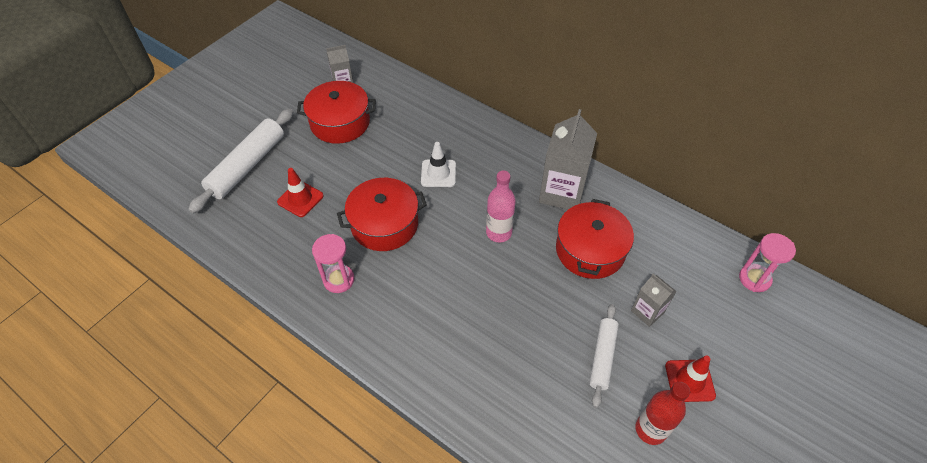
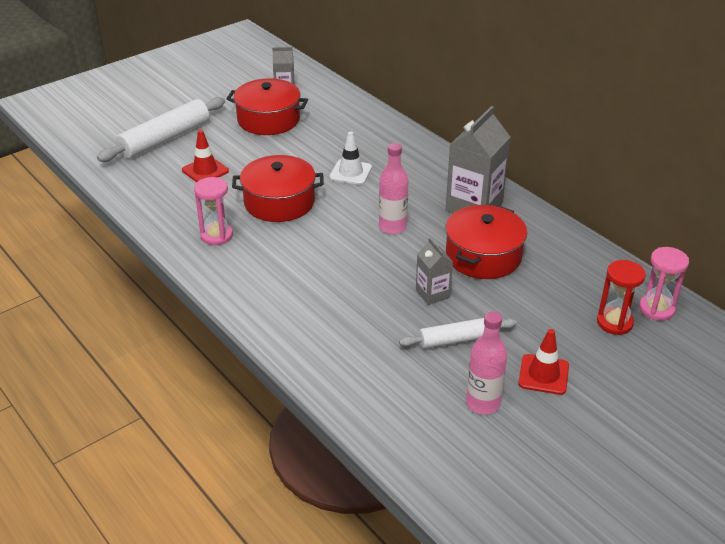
camera: 15 degrees right, 15 degrees down
(602, 357) = (457, 339): white rolling pin -> white rolling pin turned 45 degrees clockwise
(647, 311) = (523, 314): grey carton -> grey carton (432, 293)
(650, 429) = (483, 403): red bottle -> pink bottle
(726, 303) = (614, 323): none -> red hourglass

